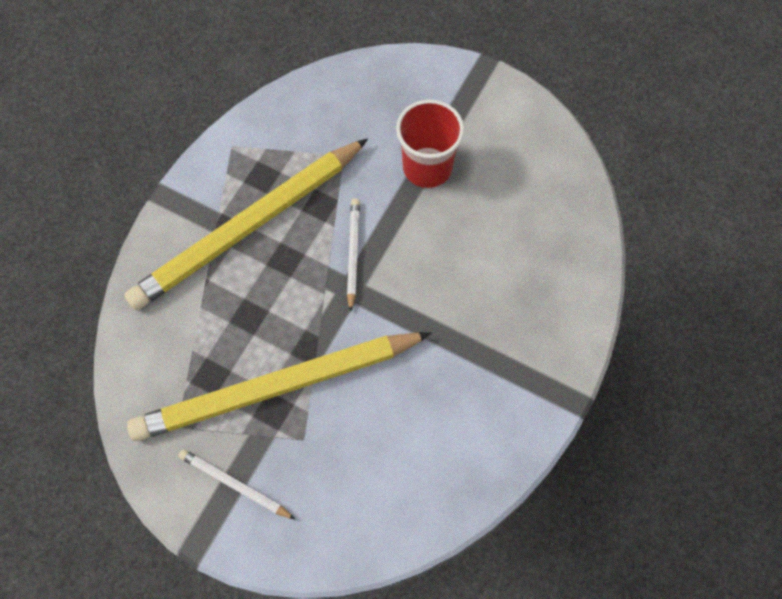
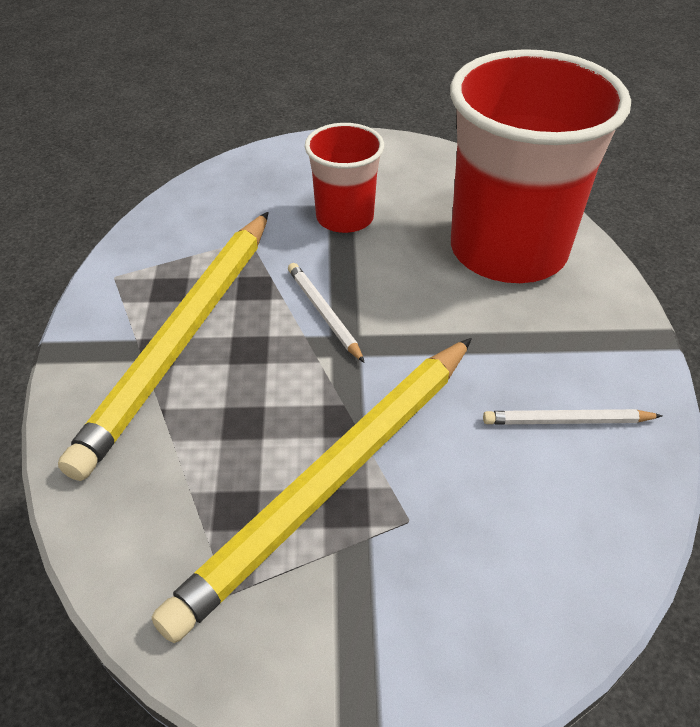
camera: 30 degrees left, 20 degrees down
(234, 485) = (359, 625): white pencil -> white pencil (567, 421)
(528, 263) = (508, 250): none -> red cup

